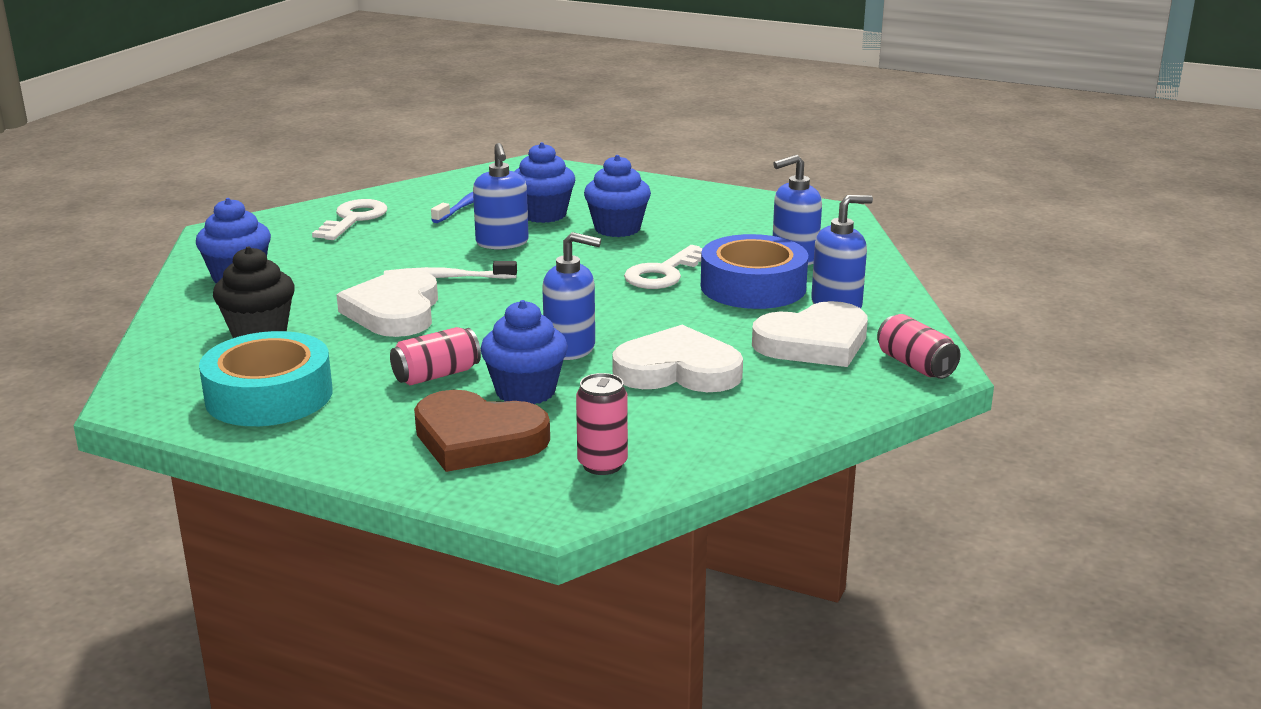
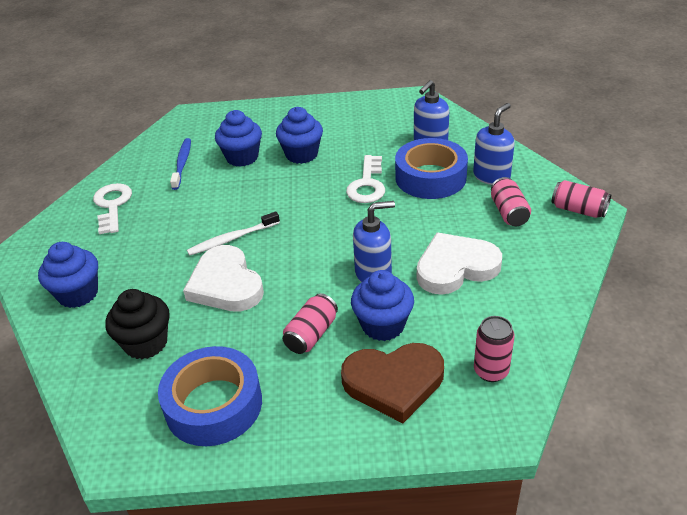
camera: 25 degrees left, 15 degrees up
(269, 396) = (213, 404): turquoise tape -> blue tape
(502, 243) = (239, 193): blue soap dispenser -> none
(814, 342) = (508, 212): white heart -> pink can

